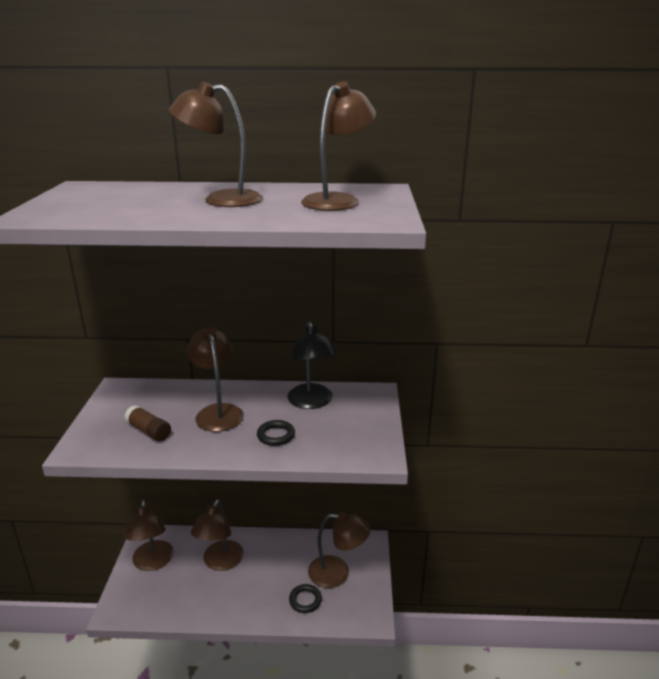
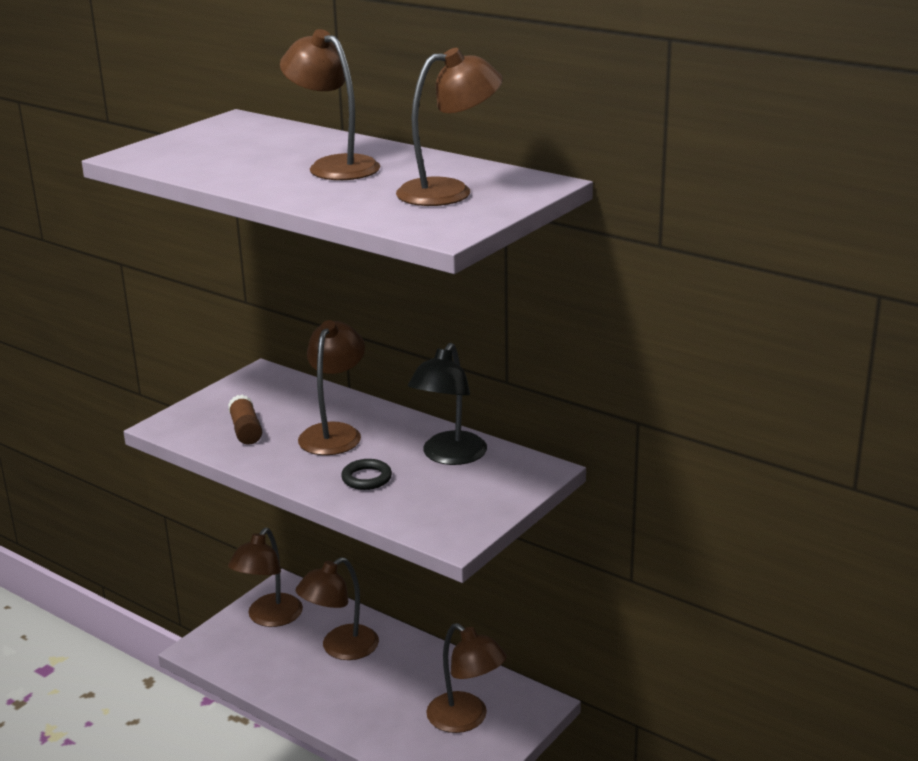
camera: 35 degrees right, 0 degrees up
(305, 600) = (400, 730): black ring -> none

